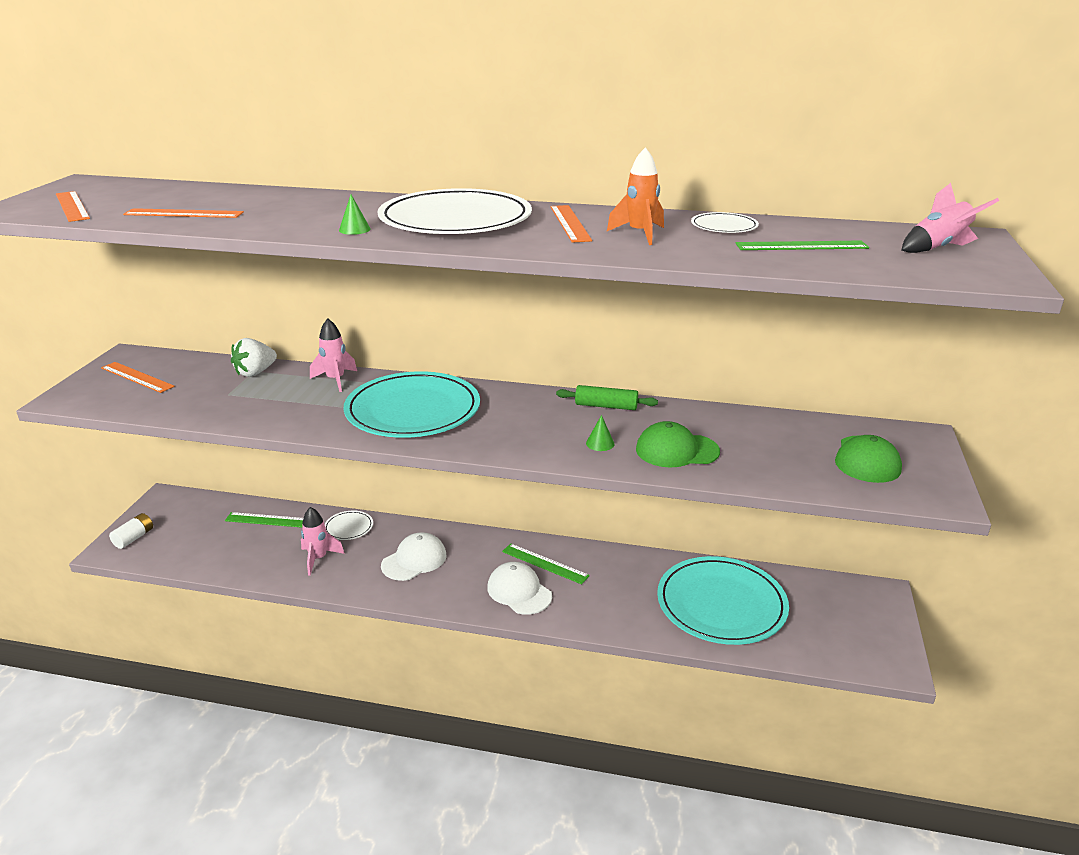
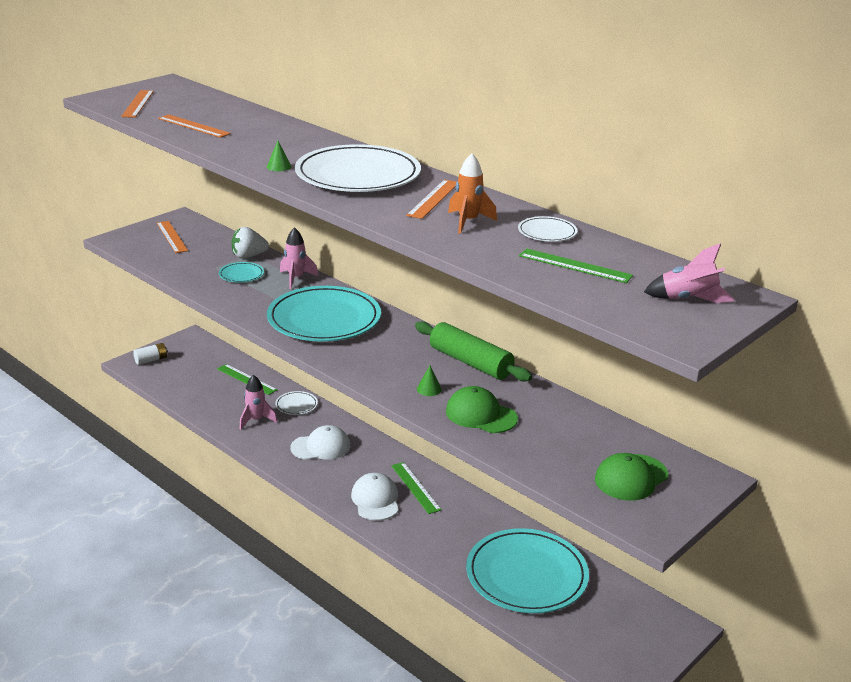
camera: 30 degrees right, 0 degrees up
(268, 393) = (241, 274): none -> turquoise plate
(606, 406) = (470, 362): green rolling pin -> green rolling pin, size x1.61

